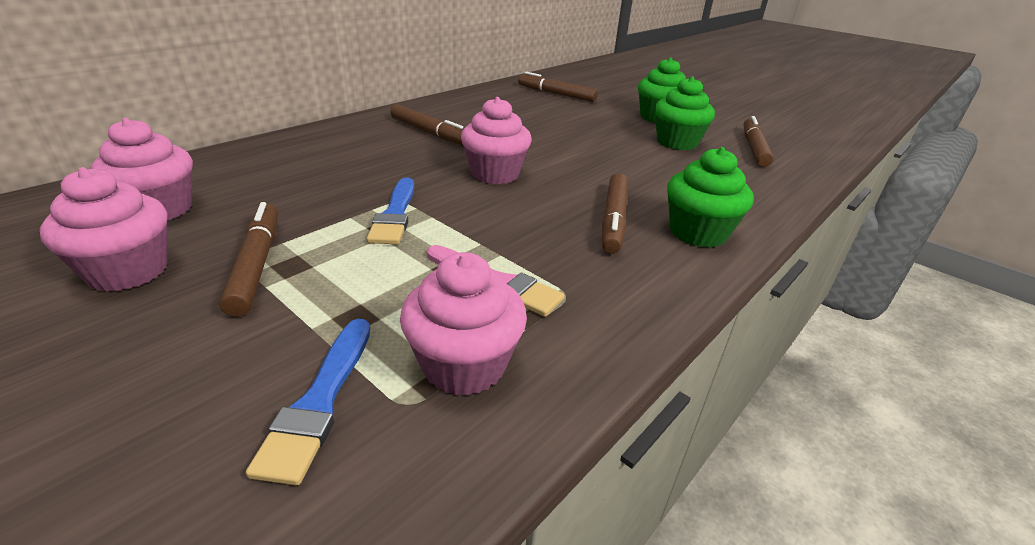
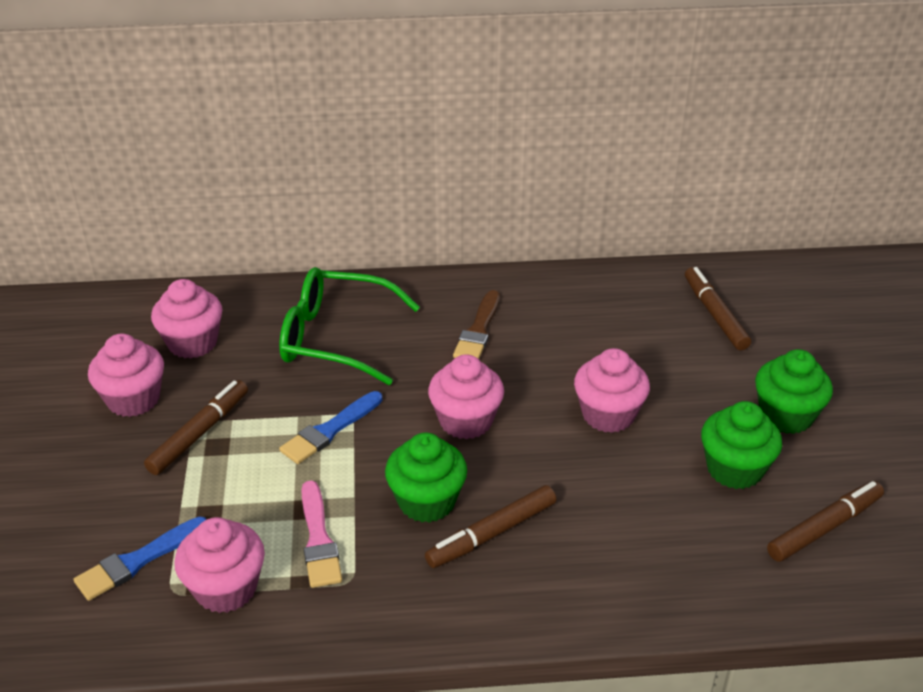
camera: 45 degrees right, 5 degrees up
(317, 165) = (336, 338): none -> green glasses
(429, 133) = (478, 330): brown marker -> brown brush
(576, 143) = (608, 415): none -> pink cupcake
(698, 233) = (545, 592): green cupcake -> green cupcake (427, 501)

